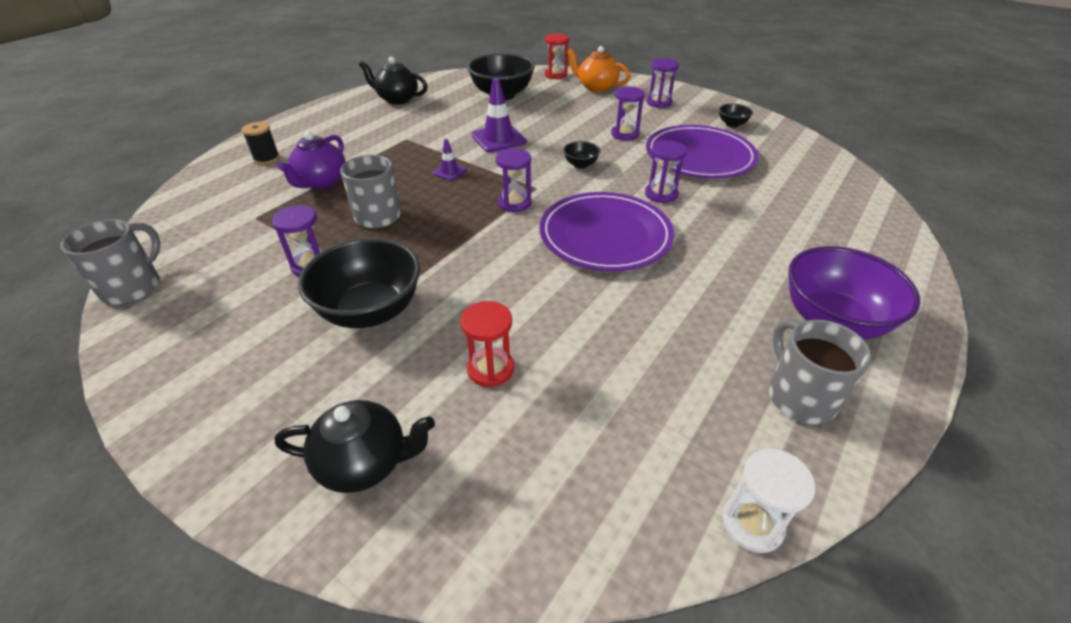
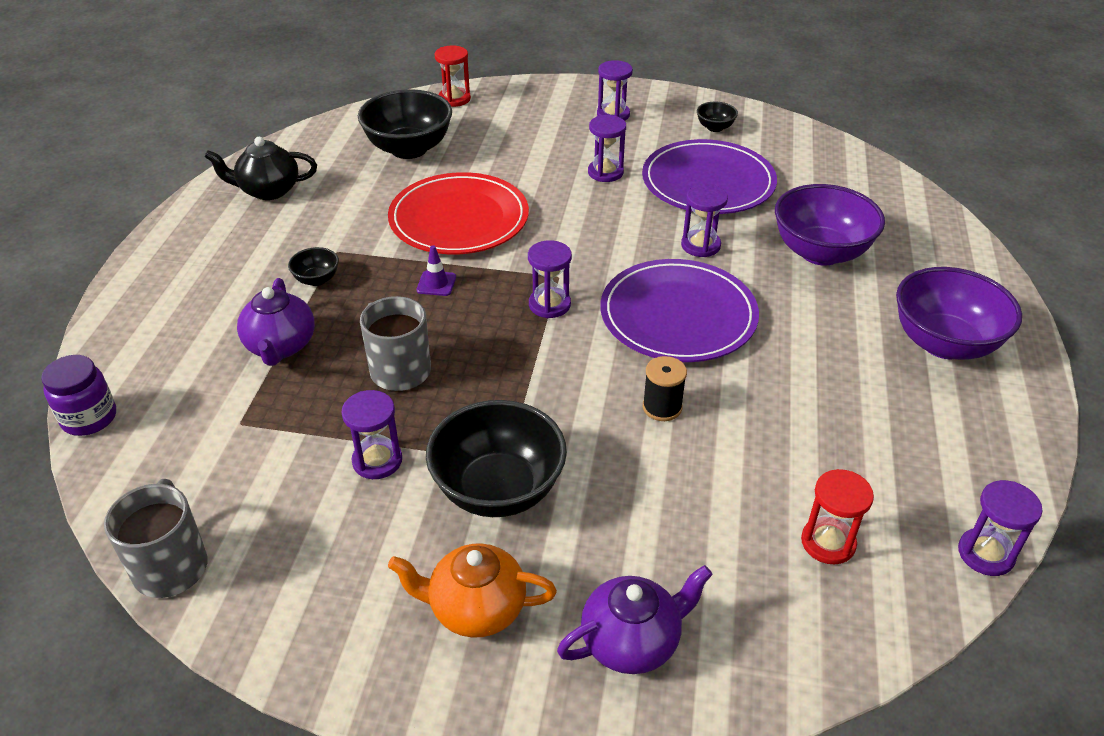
camera: 25 degrees left, 0 degrees up
(181, 190) = (89, 418): none -> purple jar
(266, 158) = (166, 334): black spool -> black spool (662, 407)
(364, 463) = (632, 641): black teapot -> purple teapot
(490, 369) = (675, 505): red hourglass -> red hourglass (828, 542)
(498, 139) = (459, 219): purple traffic cone -> red plate
(580, 165) = (586, 230): black bowl -> black bowl (317, 279)
(596, 87) = (521, 108): orange teapot -> orange teapot (476, 608)
(752, 524) = (985, 554): white hourglass -> purple hourglass
(760, 223) = (820, 252): none -> purple bowl
(799, 396) = (958, 428): grey mug -> none

